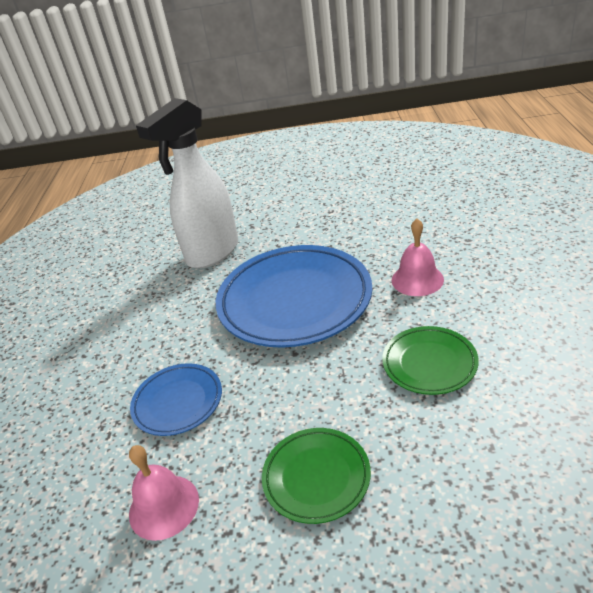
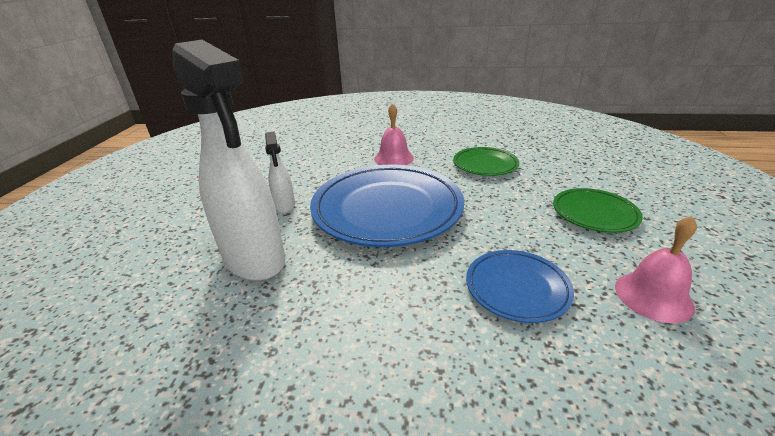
camera: 85 degrees left, 5 degrees down
(290, 240) = (285, 206): none -> white spray bottle

